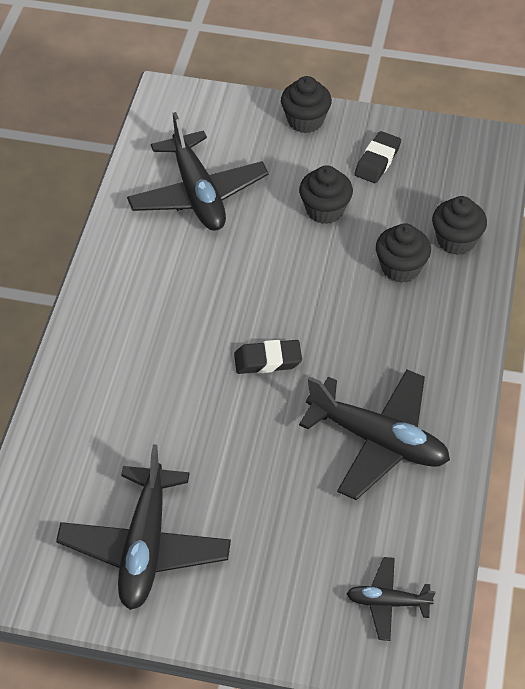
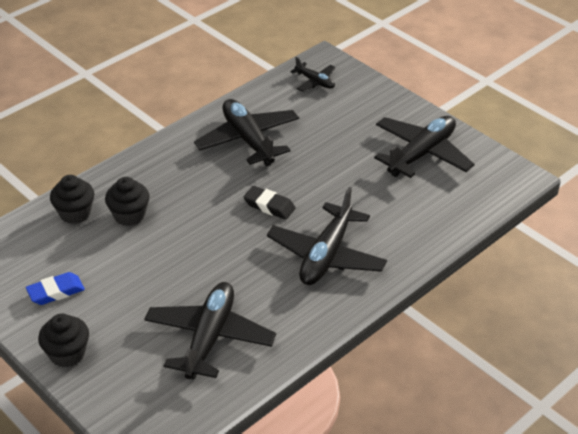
camera: 145 degrees left, 10 degrees down
(155, 334) = (326, 255): none -> black plane
(324, 210) = (133, 277): black cupcake -> none
(377, 161) = (56, 292): black eraser -> blue eraser

